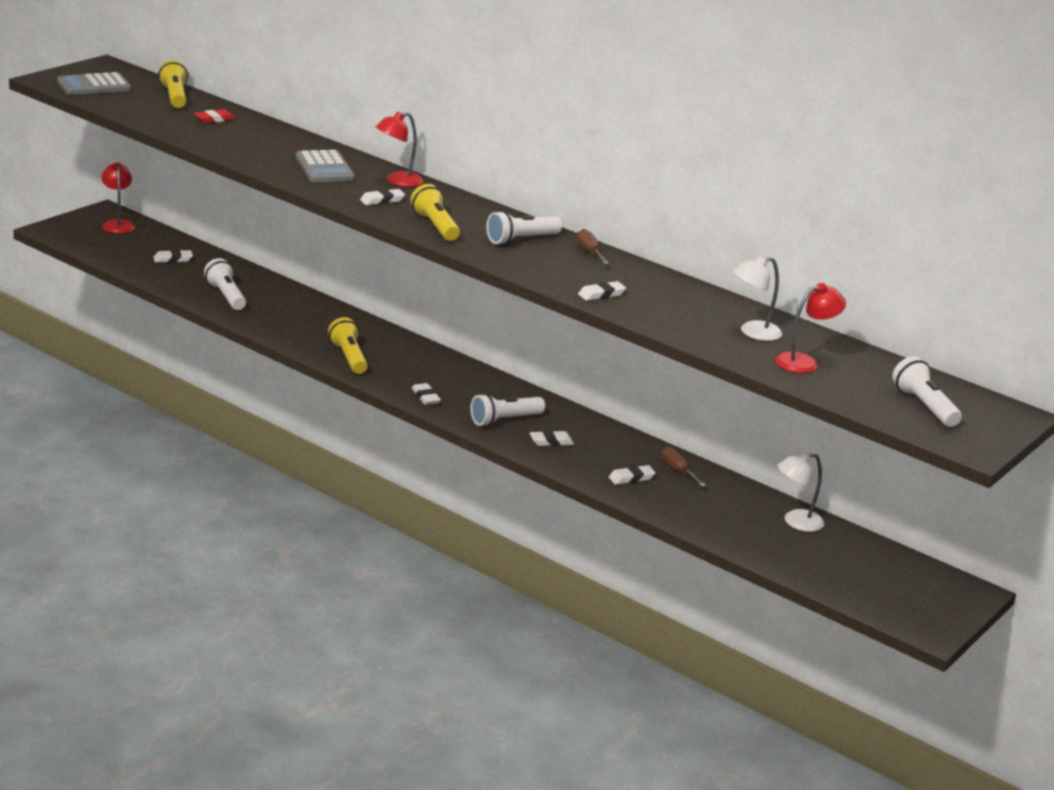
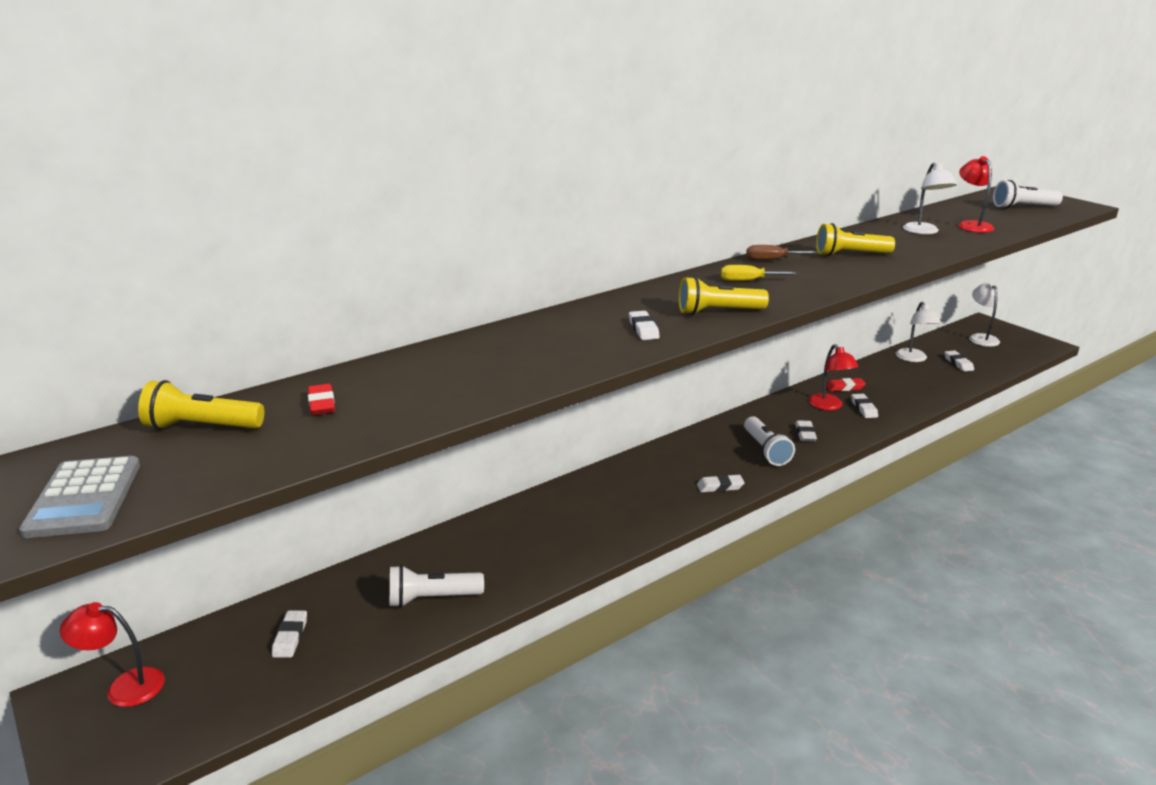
camera: 70 degrees left, 0 degrees up
(324, 168) = (534, 349): grey calculator -> none
(348, 357) = (625, 523): yellow flashlight -> yellow flashlight (850, 254)
(397, 181) = (584, 316): red lamp -> red lamp (829, 406)
(521, 240) = (748, 281): white flashlight -> yellow screwdriver
(601, 294) = (871, 267): white eraser -> white eraser (958, 363)
(677, 470) = (845, 387): brown screwdriver -> red eraser
(909, 581) = (981, 338): none -> white lamp

